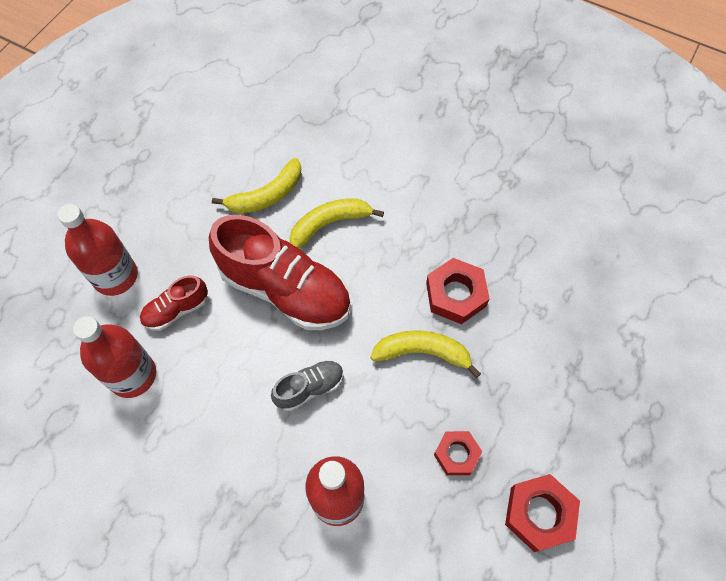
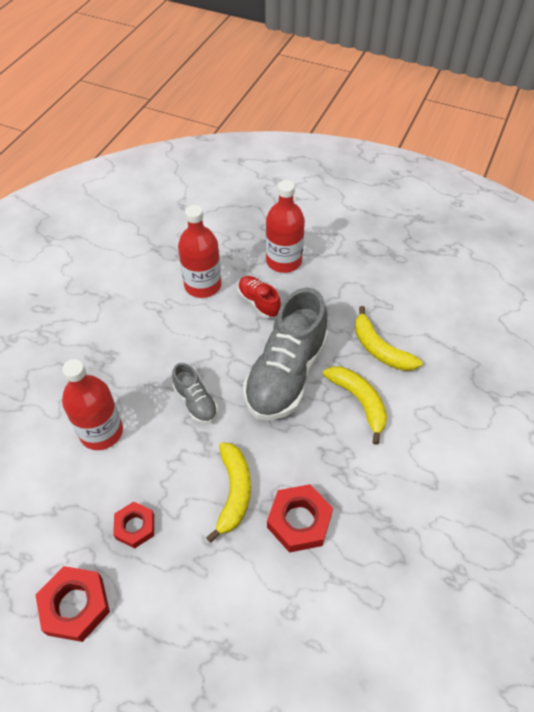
camera: 85 degrees right, 10 degrees down
(285, 290) = (286, 374): red shoe -> grey shoe

